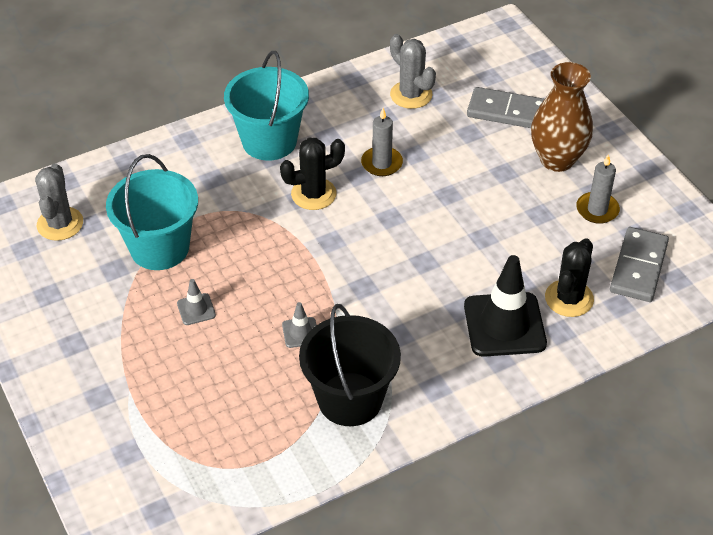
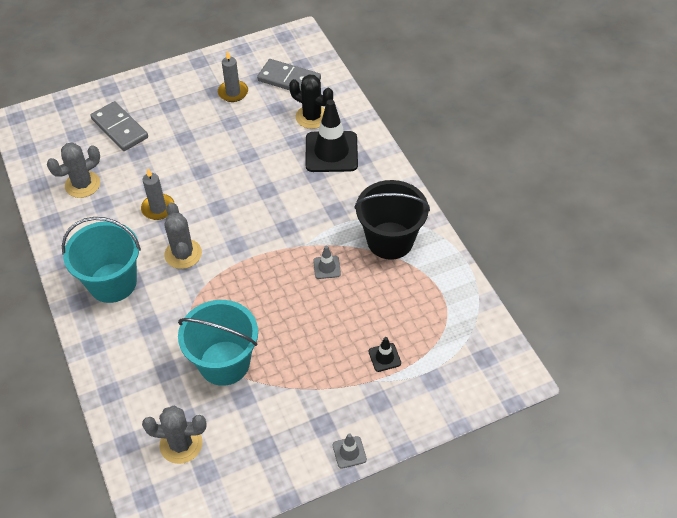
camera: 85 degrees left, 5 degrees up
(161, 400) = (384, 357): none -> black traffic cone
(196, 309) = (296, 335): grey traffic cone -> grey traffic cone (349, 452)
(313, 194) = (183, 254): black cactus -> grey cactus
(507, 112) = (120, 128): grey domino -> grey domino turned 60 degrees counterclockwise
(557, 160) = (178, 107): brown vase -> none

